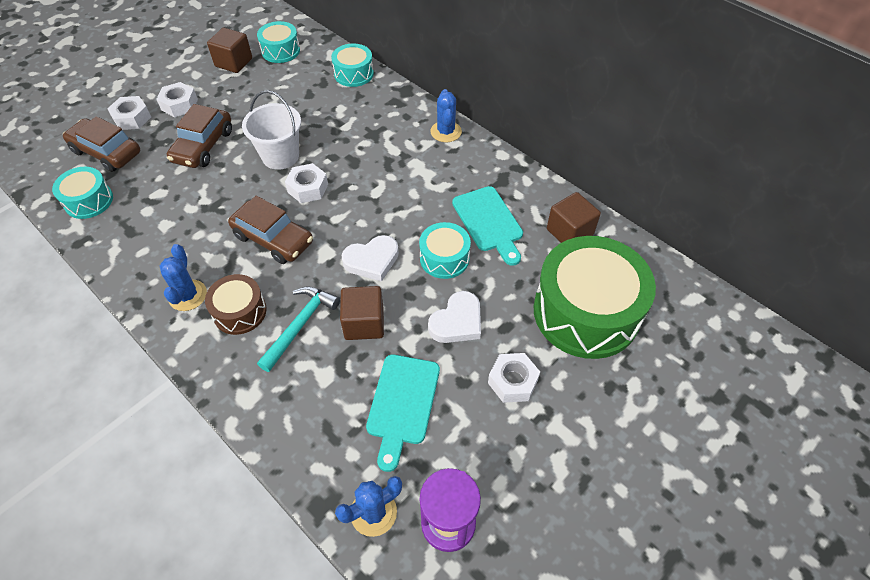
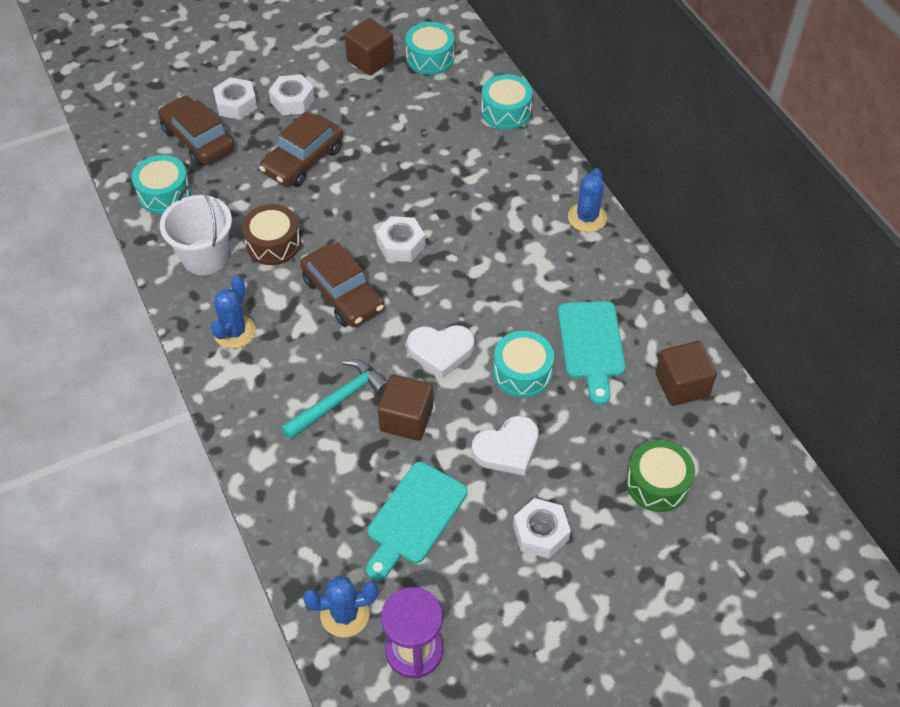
camera: 20 degrees right, 0 degrees up
(240, 311) = (281, 366): brown drum -> brown drum (273, 244)
(280, 156) = (384, 196): white bucket -> white bucket (205, 257)
(586, 312) = (657, 483): green drum -> green drum, size x0.50

